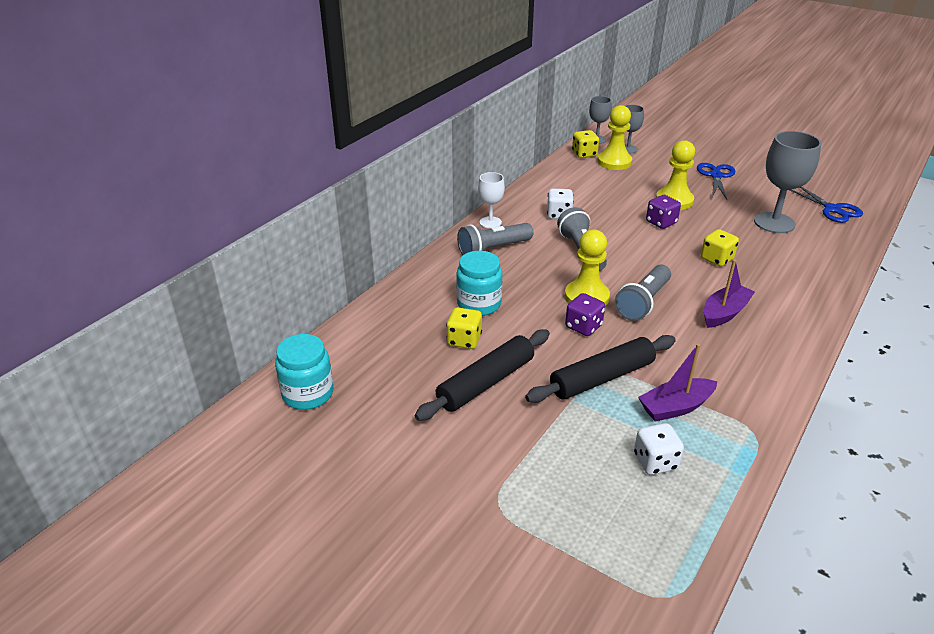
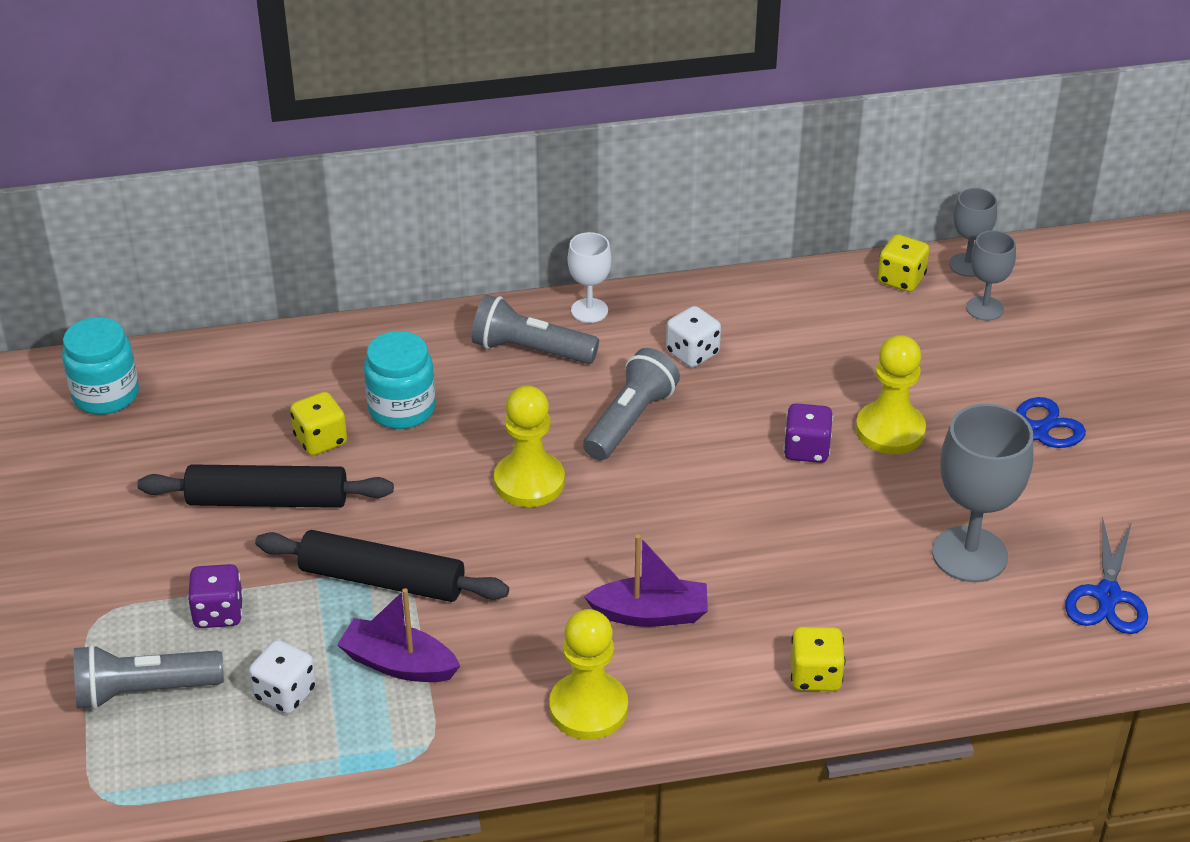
camera: 45 degrees right, 5 degrees up
(583, 326) = (463, 513): purple dice -> purple dice (218, 613)
(614, 162) = (921, 318): yellow pawn -> yellow pawn (588, 708)
(643, 302) = (580, 534): grey flashlight -> grey flashlight (144, 691)
(716, 259) = (779, 546): yellow dice -> yellow dice (815, 676)

